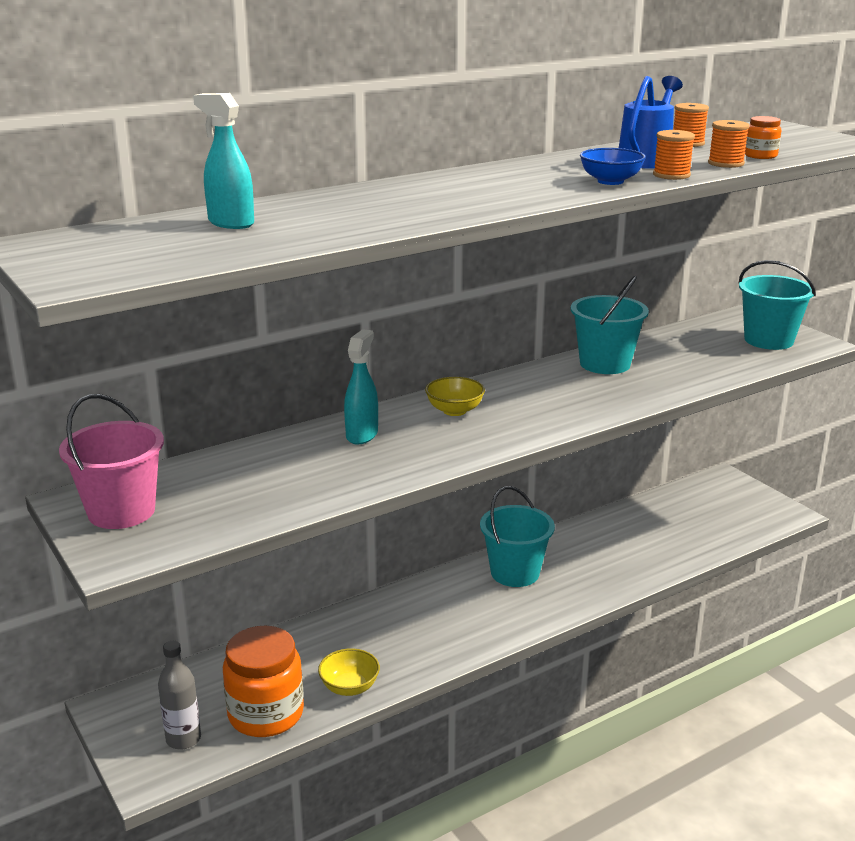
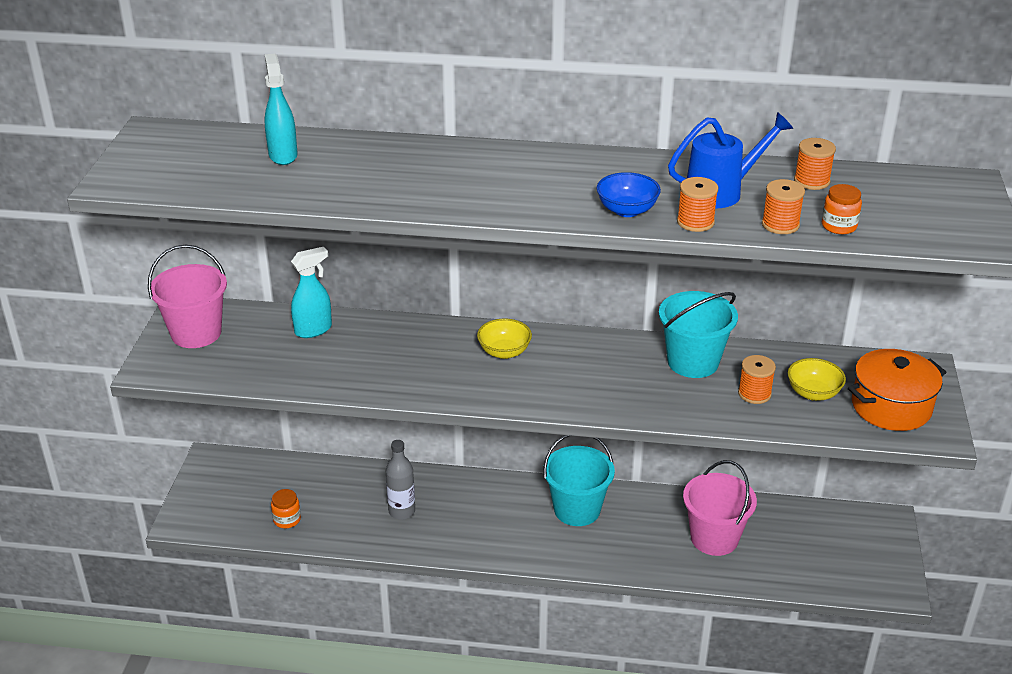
camera: 40 degrees right, 10 degrees up
(183, 739) = (225, 507): grey bottle -> grey bottle (402, 511)
(266, 714) = (287, 519): orange jar -> orange jar, size x0.46
(349, 687) = (356, 532): yellow bowl -> yellow bowl (813, 393)
(362, 435) = (411, 342): turquoise spray bottle -> turquoise spray bottle (313, 330)
(638, 541) = (714, 538): none -> pink bucket
(678, 365) = (754, 393): none -> orange spool
(768, 340) = (891, 407): turquoise bucket -> orange pot

